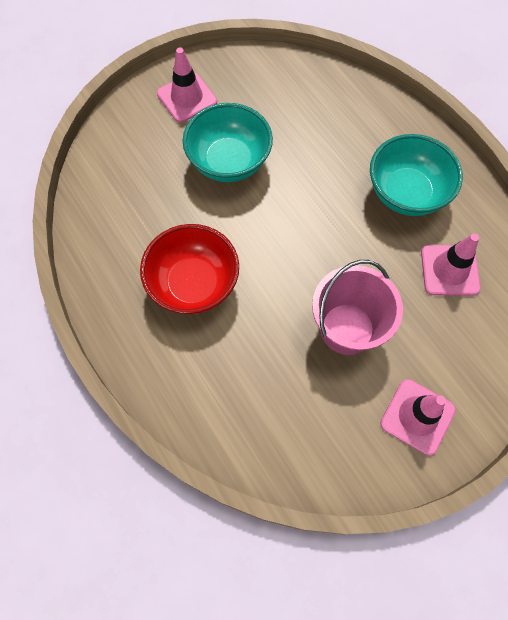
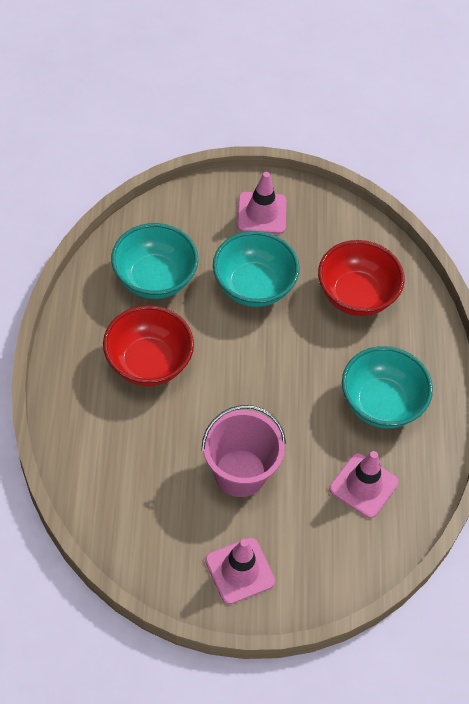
camera: 30 degrees right, 10 degrees down
(141, 207) = (154, 279): none -> turquoise bowl
(315, 118) = (356, 295): none -> red bowl

